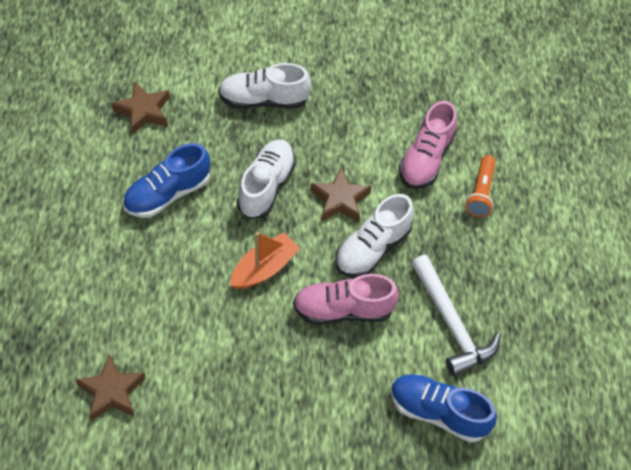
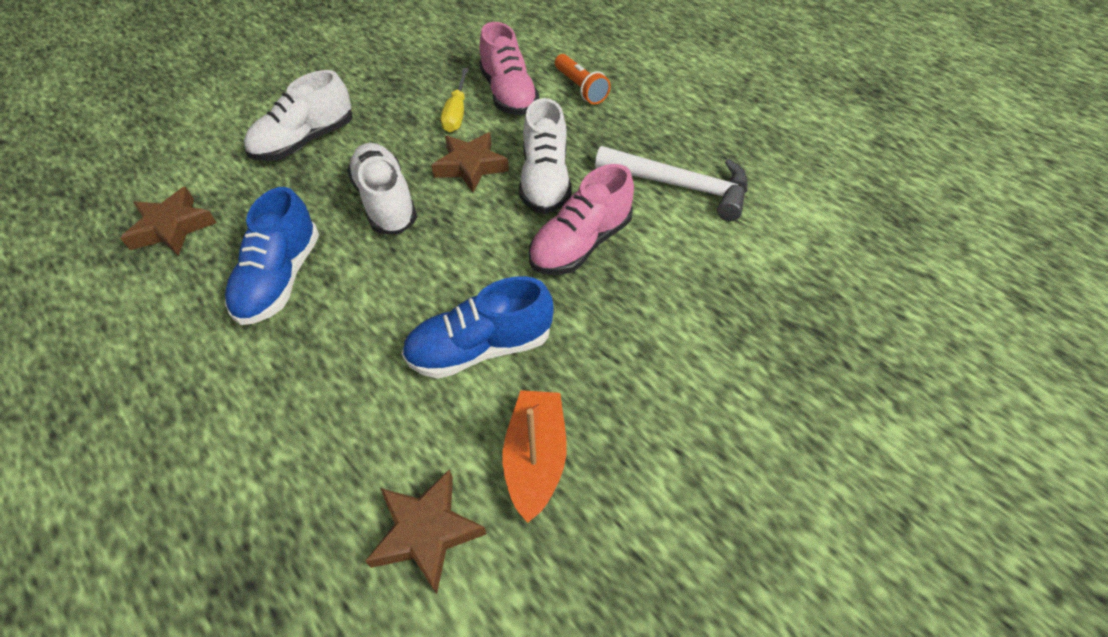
camera: 40 degrees left, 5 degrees down
(264, 268) = (464, 267): orange boat -> orange boat (535, 458)
(375, 149) = (457, 113): none -> yellow screwdriver
(438, 413) = (762, 257): blue shoe -> blue shoe (480, 348)

